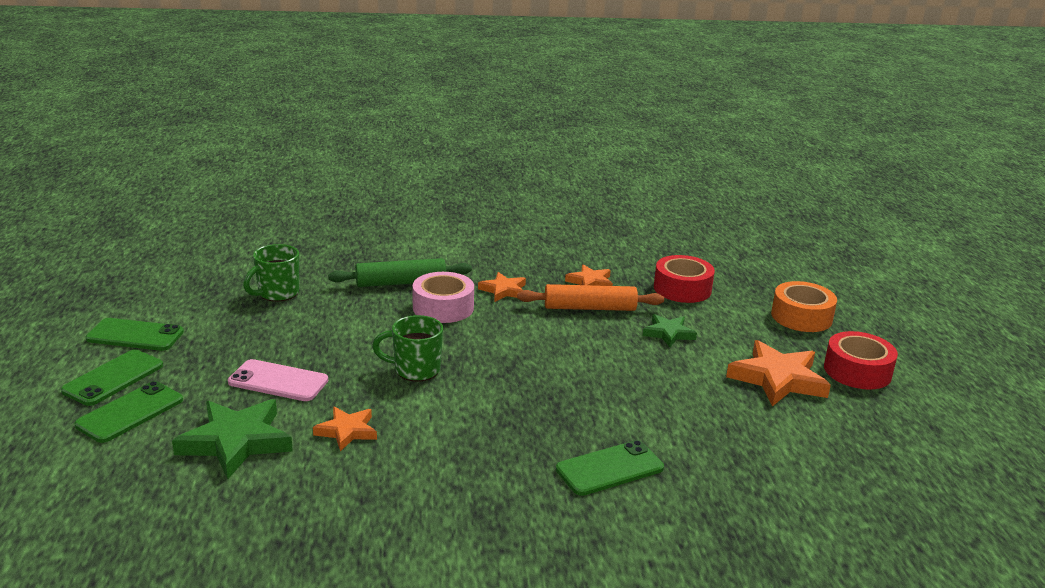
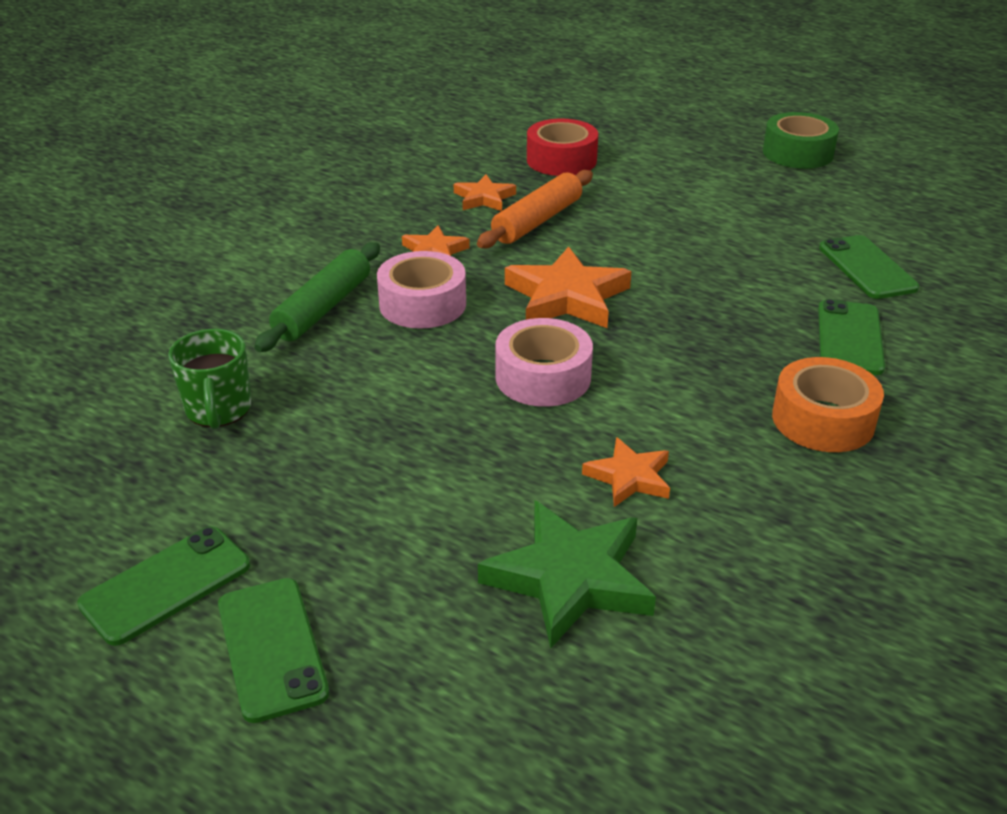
camera: 50 degrees left, 10 degrees up
(130, 412) = (393, 659): green phone -> green phone (867, 268)
(278, 381) = (456, 490): pink phone -> none
(415, 370) = (543, 377): green mug -> pink tape
(668, 333) = (638, 204): green star -> none
(778, 379) = (775, 191): orange star -> orange star (567, 297)
(801, 317) = (682, 133): orange tape -> orange tape (823, 420)
(857, 371) = (797, 153): red tape -> green tape

